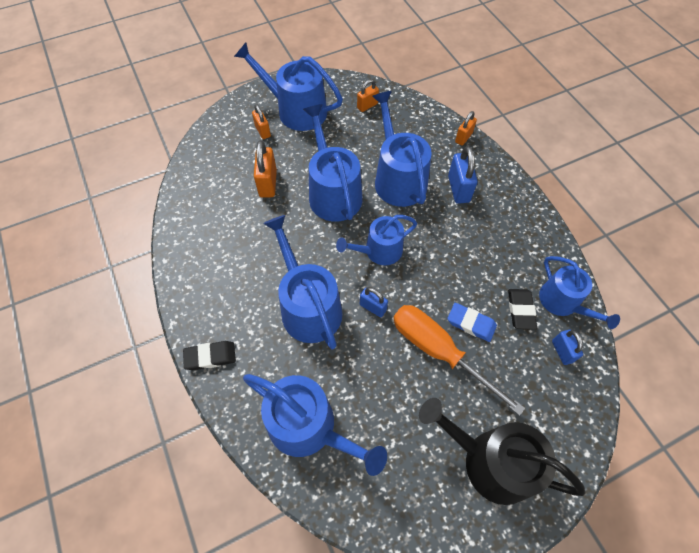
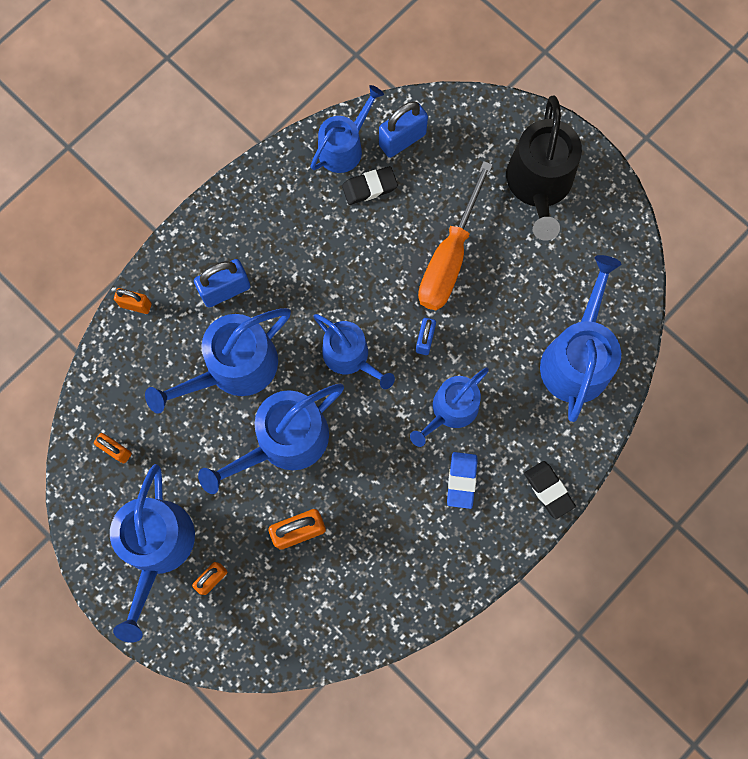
camera: 110 degrees left, 15 degrees up
(308, 306) = (451, 410): blue watering can -> blue watering can, size x0.66
(471, 323) = (405, 233): blue eraser -> blue eraser (461, 480)
(562, 351) = (402, 140): blue padlock -> blue padlock, size x1.59

